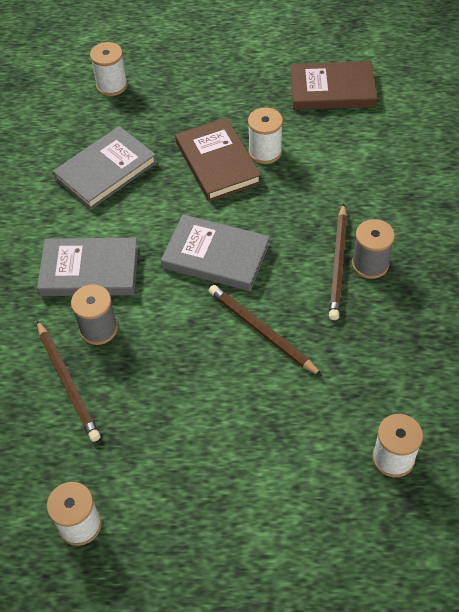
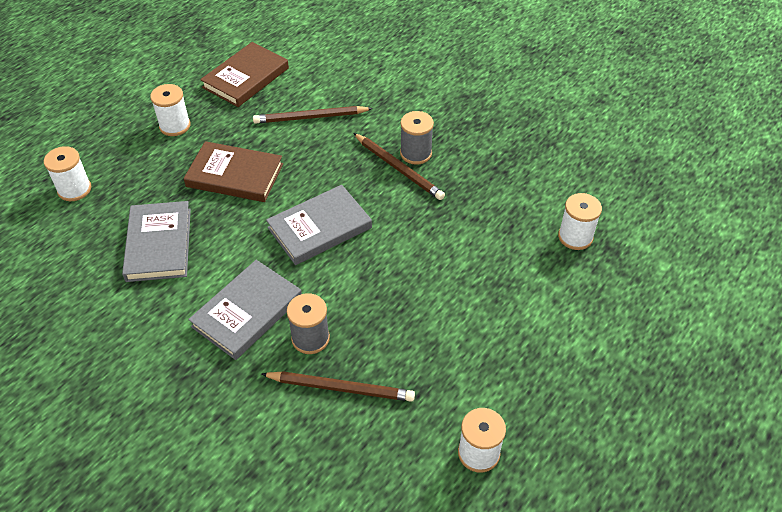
camera: 55 degrees left, 5 degrees down
(261, 331) = (412, 242): brown pencil -> brown pencil (310, 117)
(265, 152) = (257, 144): white spool -> white spool (175, 126)

